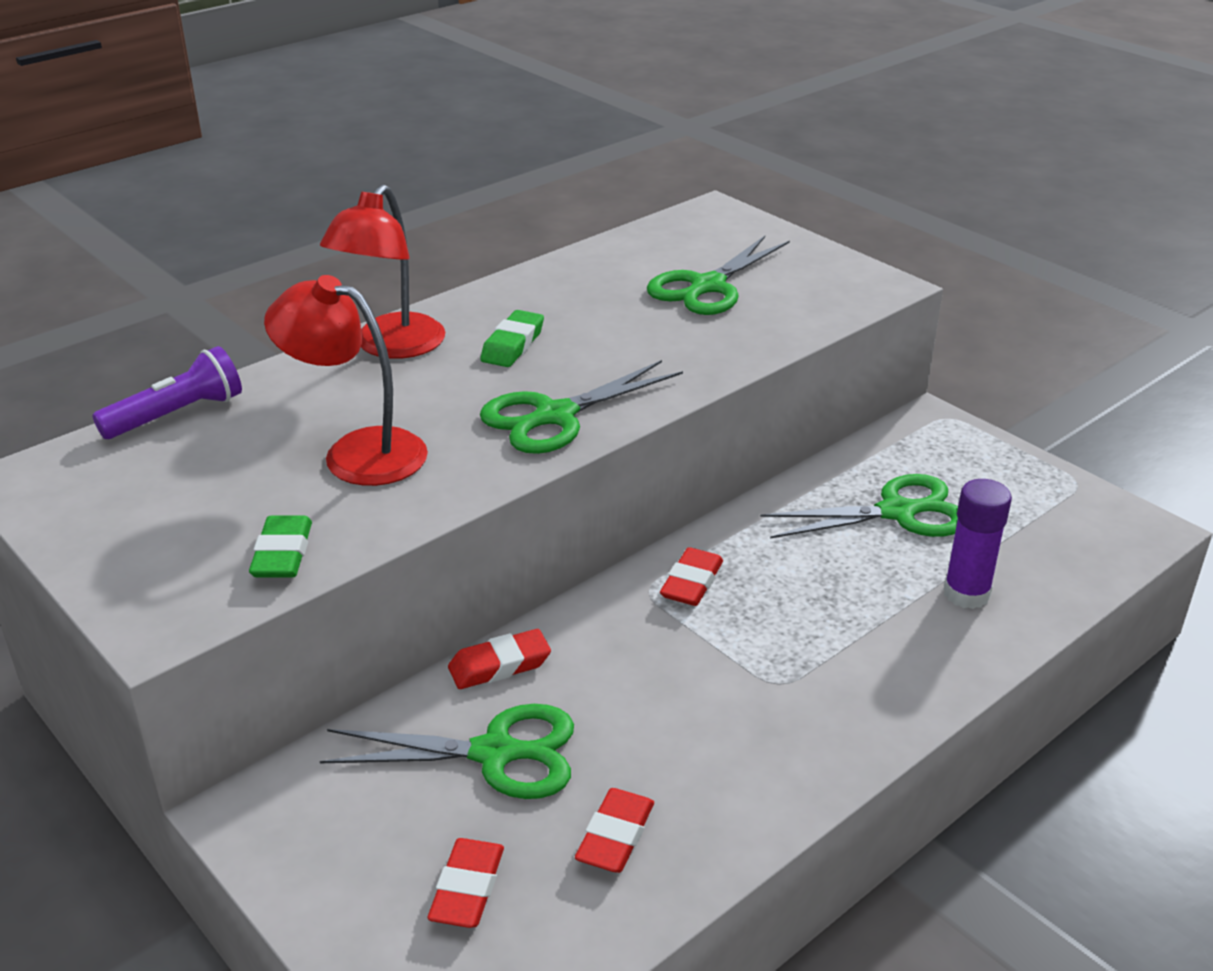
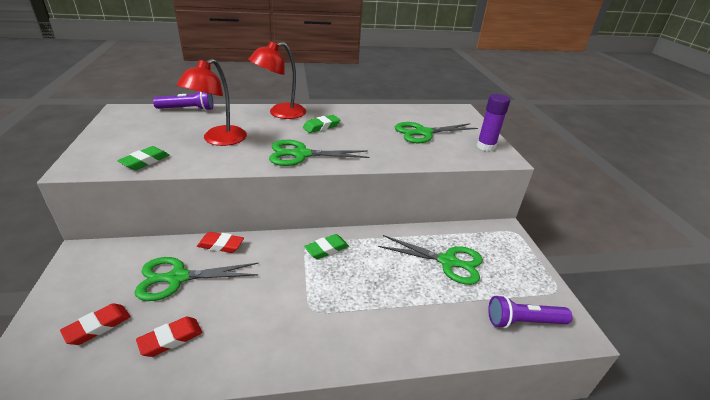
camera: 30 degrees right, 0 degrees up
(357, 452) = (219, 140): red lamp -> red lamp turned 120 degrees counterclockwise
(496, 753) = (177, 278): green scissors -> green scissors turned 135 degrees clockwise
(692, 583) = (326, 249): red eraser -> green eraser
(966, 594) = (443, 315): purple glue stick -> purple glue stick (486, 146)
(1072, 549) = (523, 321): none -> purple flashlight

